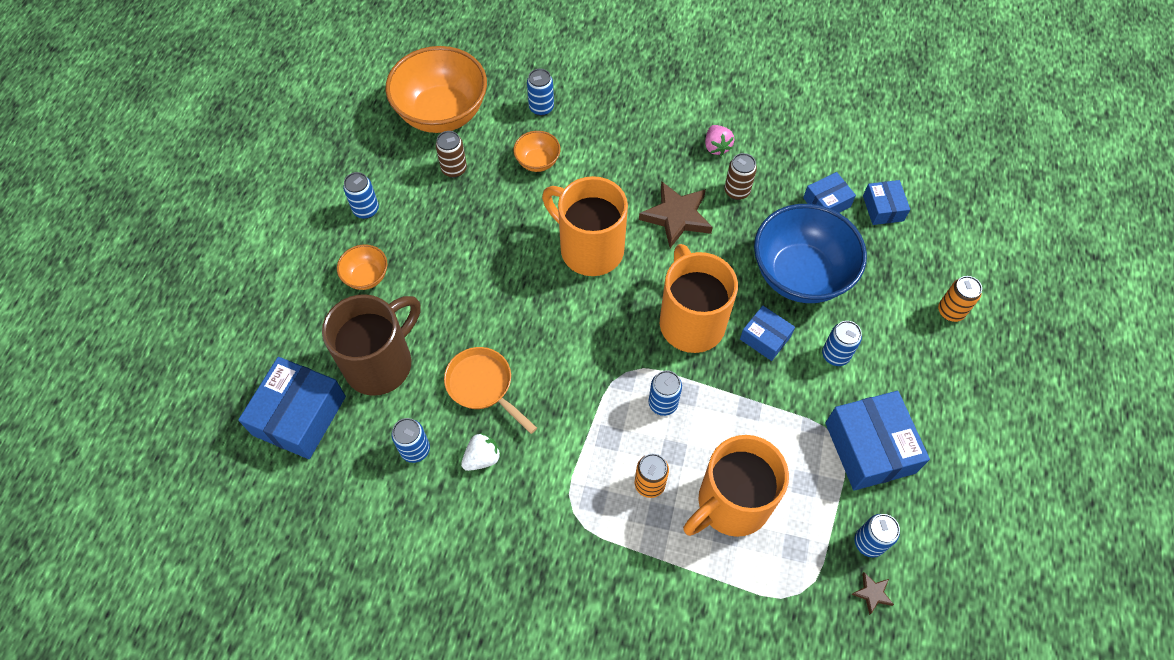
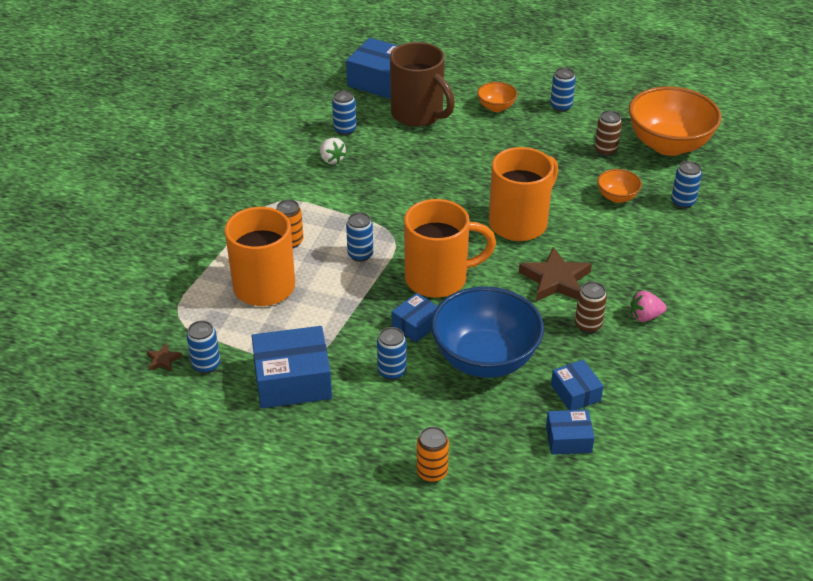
camera: 95 degrees right, 20 degrees down
(483, 386) = (392, 161): orange pan -> none

